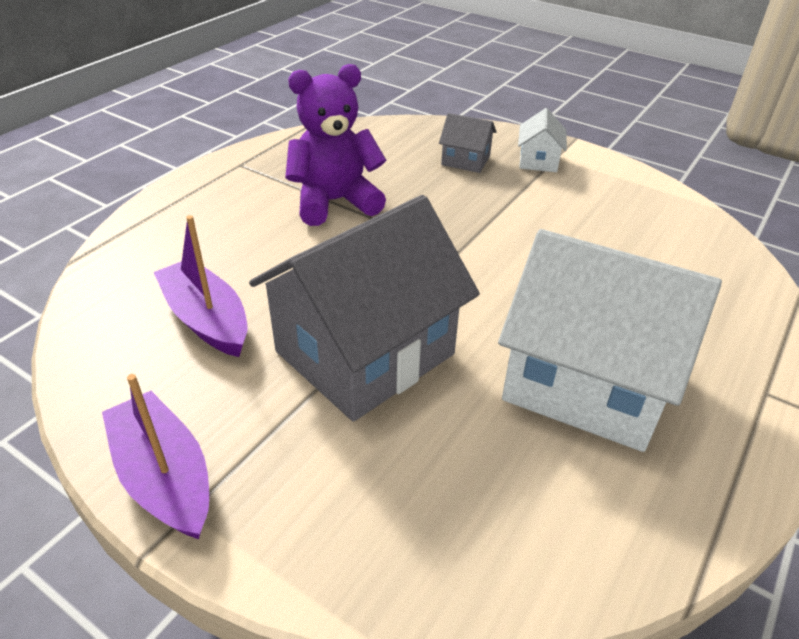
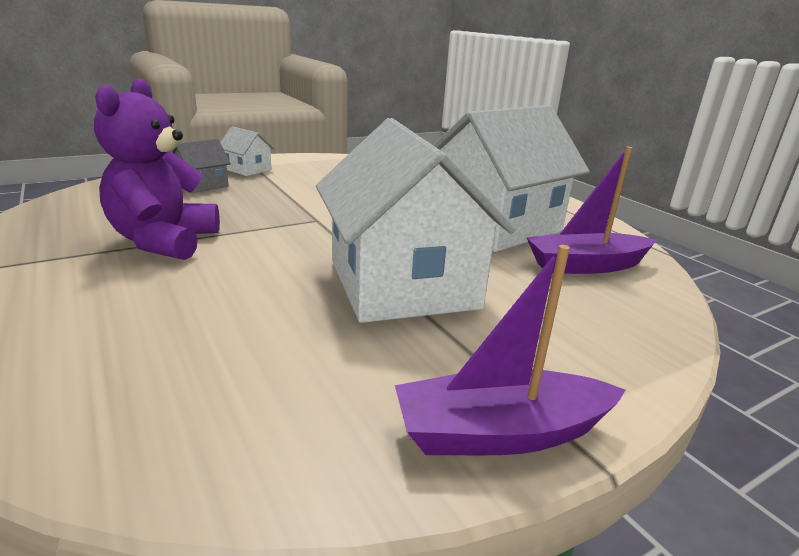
camera: 65 degrees left, 15 degrees down
(206, 319) = (261, 353): purple boat -> purple boat (586, 266)
(365, 353) = (402, 283): grey house -> white house

